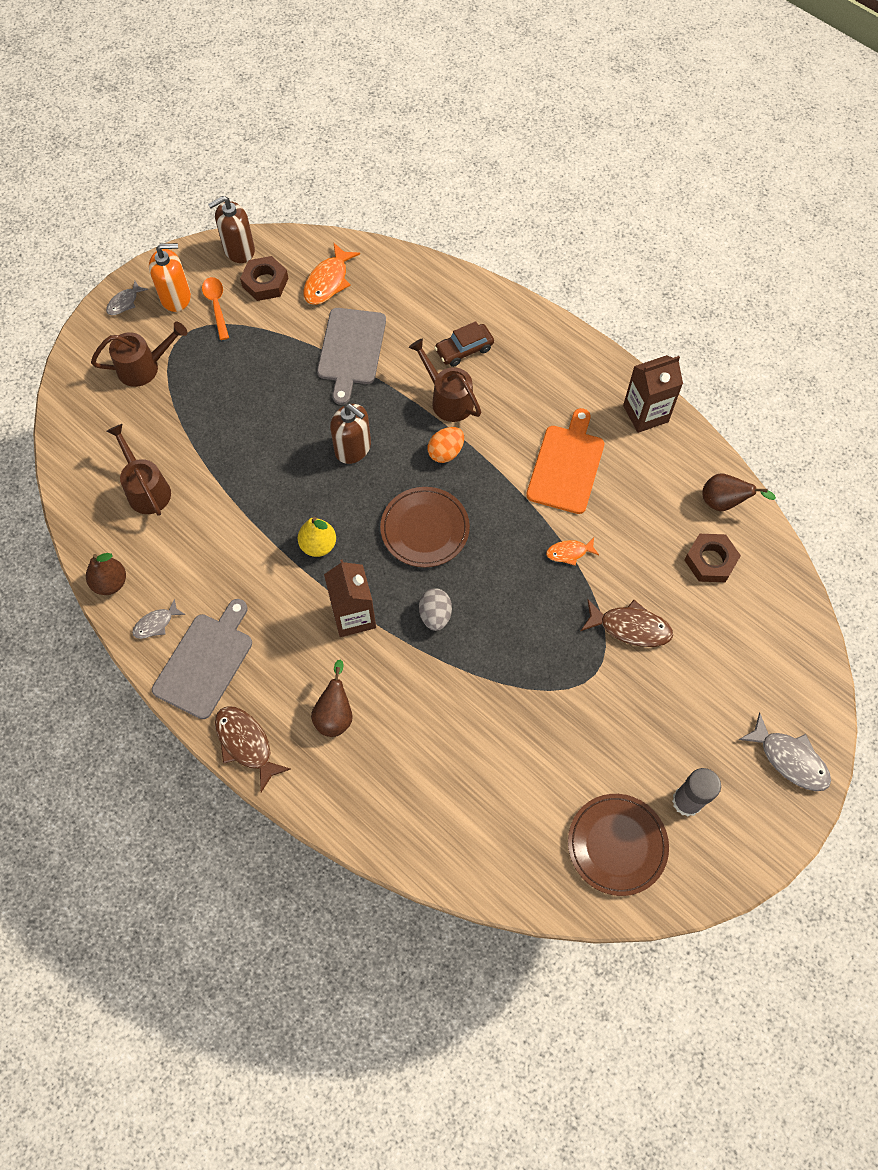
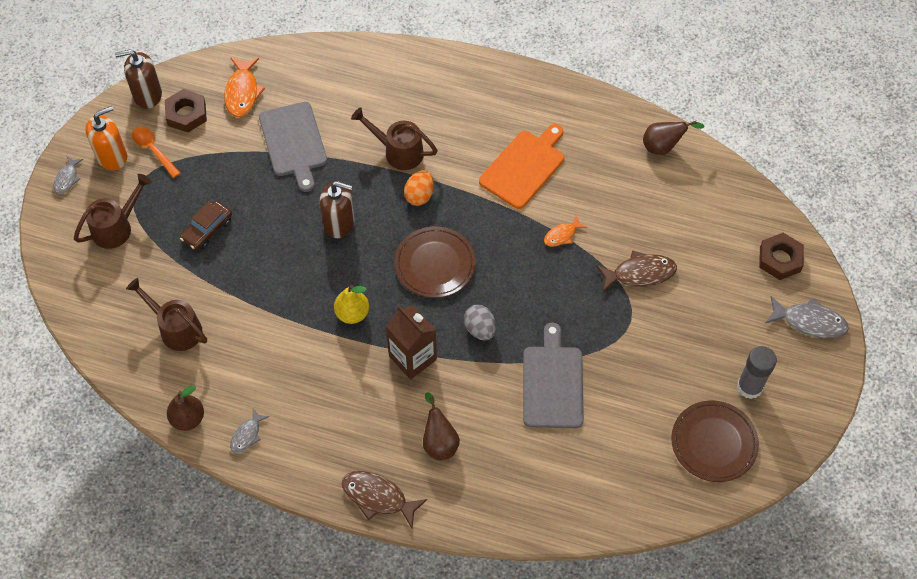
camera: 25 degrees left, 5 degrees down
(205, 662) = (307, 447): grey cutting board -> grey cutting board (553, 383)
(239, 250) = (147, 95): brown soap dispenser -> brown soap dispenser turned 45 degrees clockwise
(464, 350) = (390, 106): brown car -> brown car (207, 230)
(566, 465) = (524, 167): orange cutting board -> orange cutting board turned 45 degrees clockwise
(645, 413) = (566, 101): brown carton -> none
(710, 561) = (675, 196): brown nut -> brown nut (780, 259)

